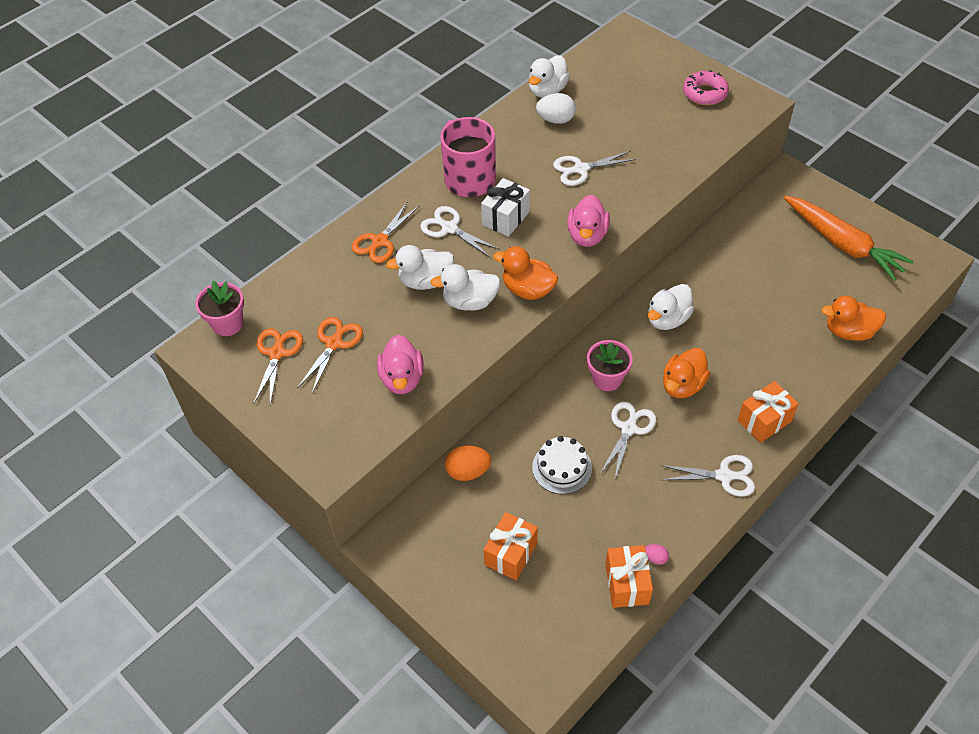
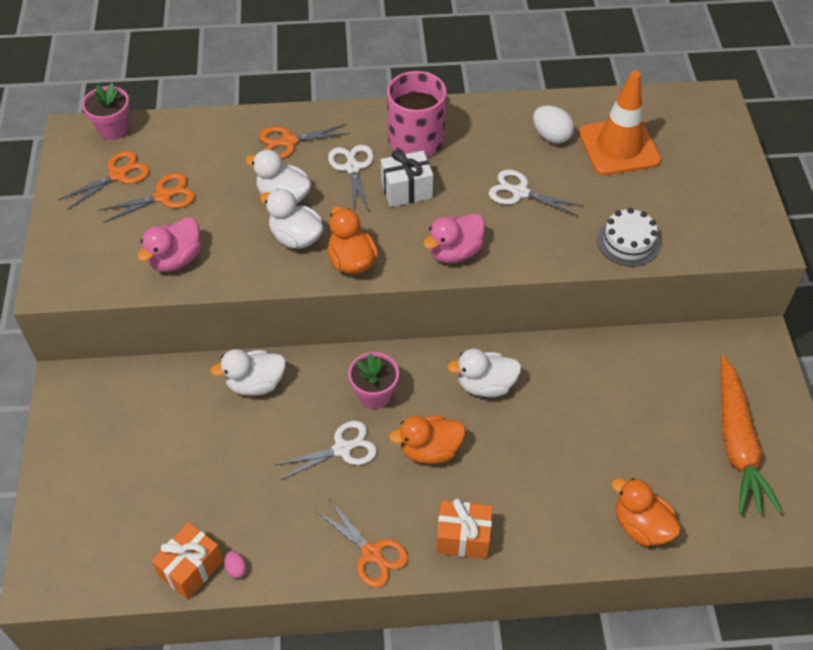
camera: 40 degrees right, 0 degrees up
(468, 471) = (184, 380): orange egg -> none
(511, 554) = (139, 469): orange gift -> none
(547, 91) = (575, 106): white duck -> white duck (255, 384)
(562, 467) = (254, 436): white cake -> white cake (628, 242)
(606, 99) = (619, 147): none -> orange traffic cone
(705, 93) = (721, 201): pink donut -> none
(724, 476) = (371, 553): white scissors -> orange scissors

